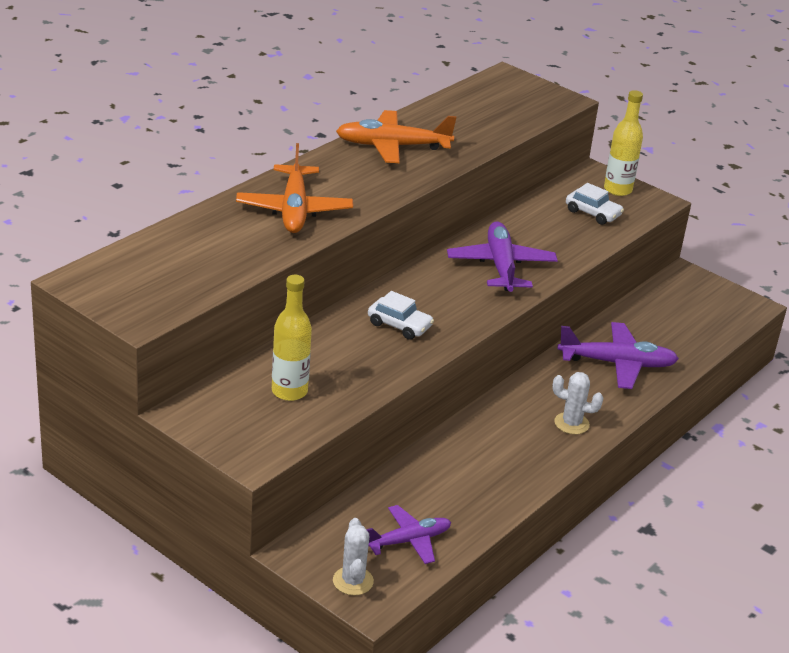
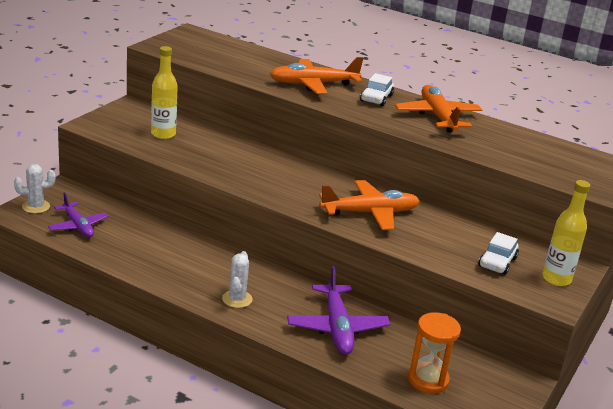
camera: 80 degrees right, 5 degrees down
(399, 325) = (259, 170): white car -> white car (376, 98)
(501, 266) = (370, 213): purple plane -> orange plane
(693, 326) = (428, 380): none -> orange hourglass

